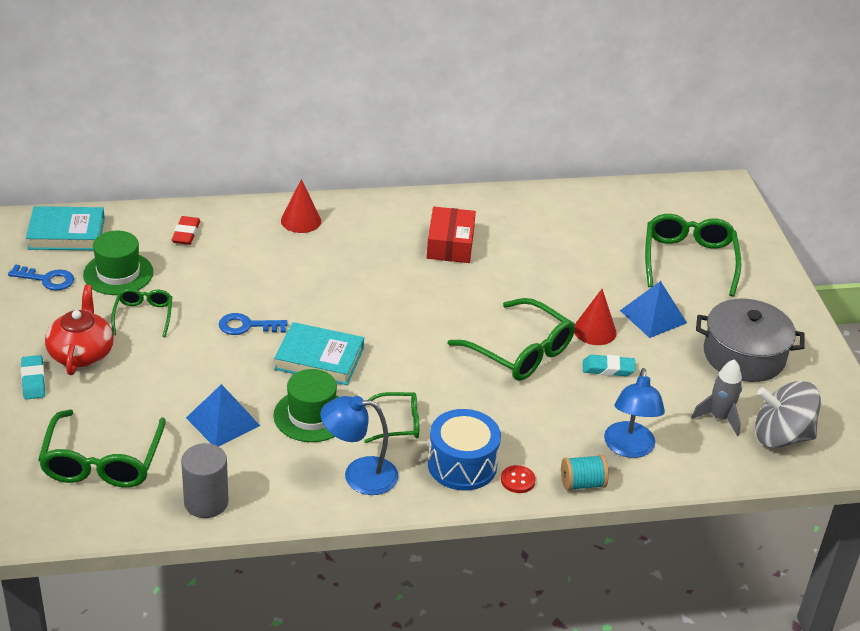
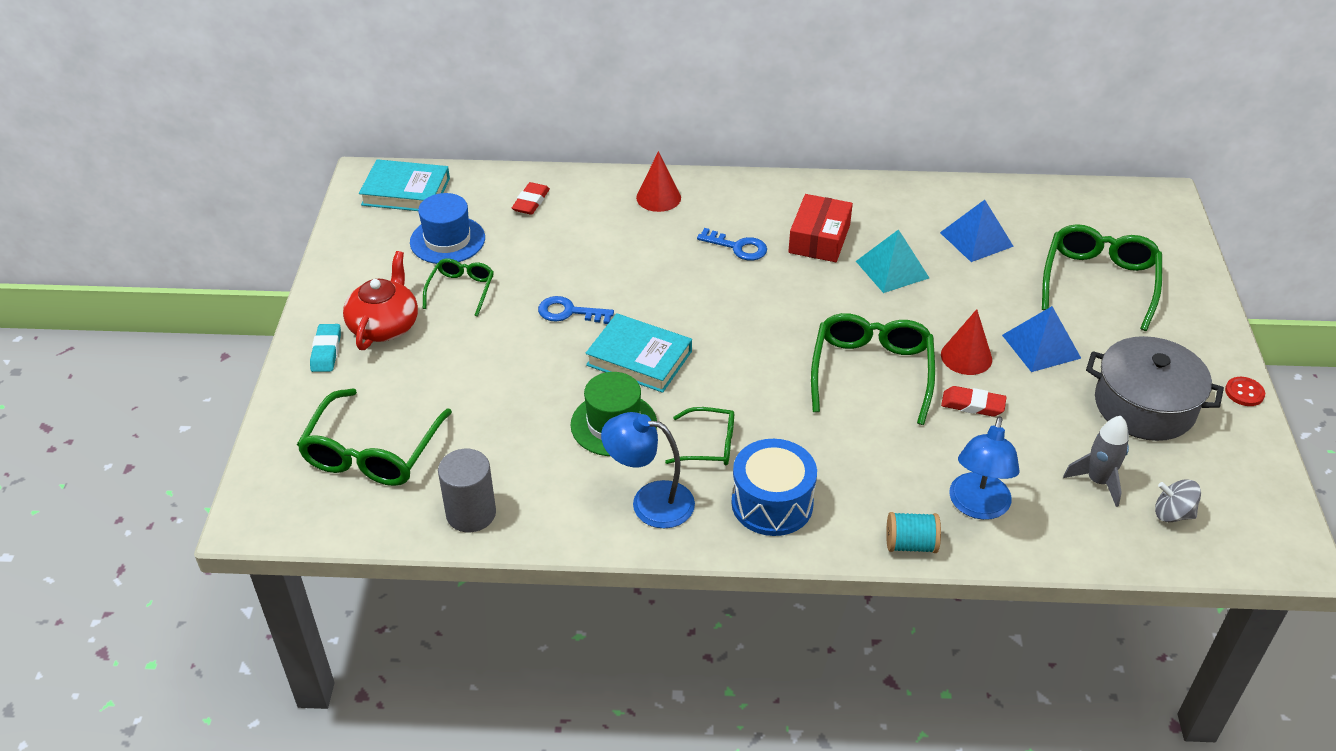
camera: 15 degrees right, 5 degrees up
(47, 279) = (372, 240): blue key -> blue key (738, 247)
(118, 273) = (447, 240): green hat -> blue hat
(223, 421) = (514, 420): blue pyramid -> blue pyramid (976, 239)
(517, 265) = (892, 269): none -> turquoise pyramid
(517, 480) = (833, 530): red button -> red button (1244, 393)
(520, 351) = (871, 373): green glasses -> green glasses turned 135 degrees counterclockwise
(608, 369) = (972, 405): turquoise eraser -> red eraser
(781, 436) = (1172, 514): grey spinning top -> grey spinning top, size x0.54

